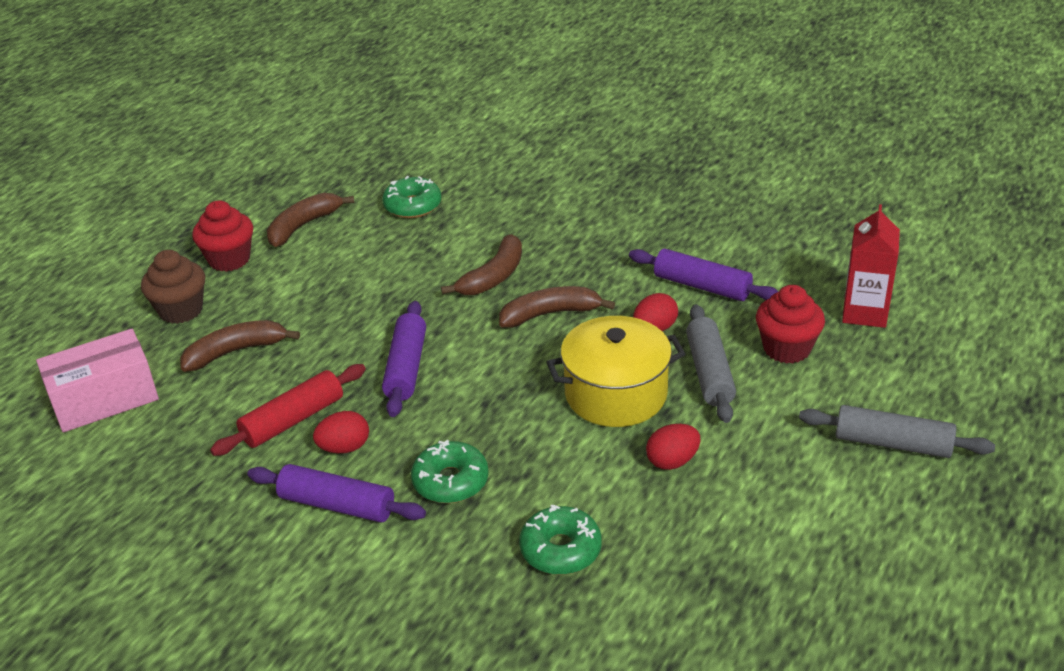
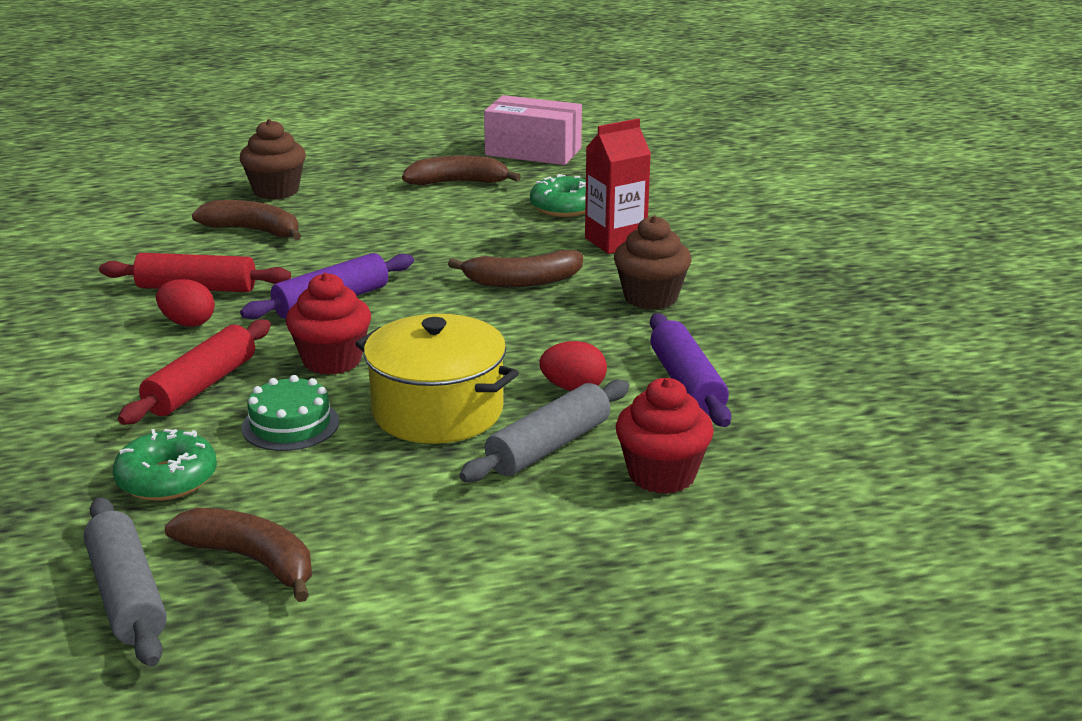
camera: 45 degrees right, 10 degrees down
(104, 399) = (131, 214): pink box -> pink box (533, 152)
(229, 259) = (367, 178): red cupcake -> red cupcake (332, 360)
(337, 505) = (109, 352): purple rolling pin -> none
(450, 481) = (201, 386): green donut -> red rolling pin
(550, 314) = (510, 329): brown banana -> brown banana (251, 560)
(556, 463) = (290, 425): none -> green cake
(584, 242) = (650, 298): none -> brown cupcake
(672, 461) = (374, 484): red egg -> none
(864, 312) = (811, 498): red carton -> red carton (615, 241)
(892, 443) = (596, 613): grey rolling pin -> grey rolling pin (128, 595)

